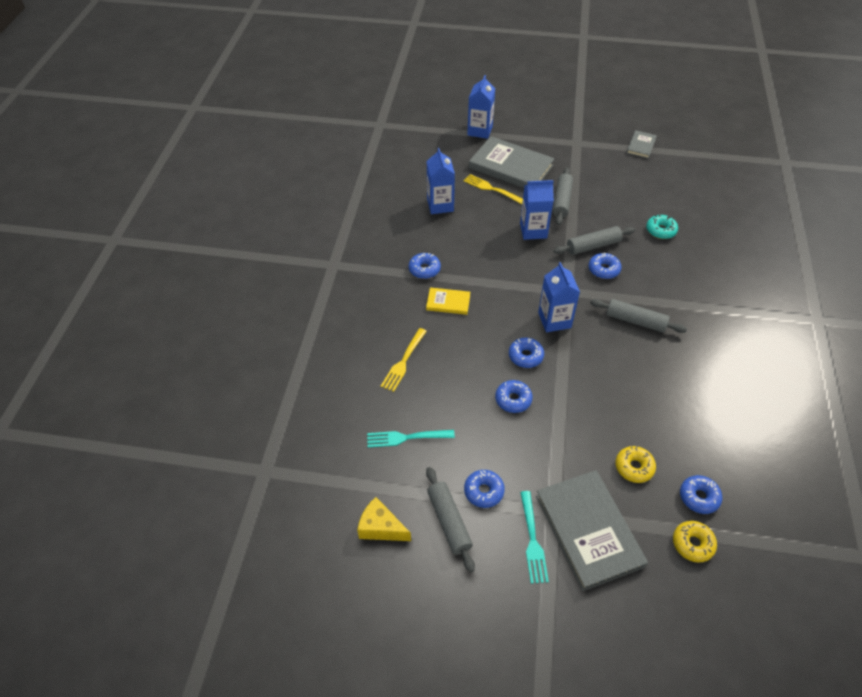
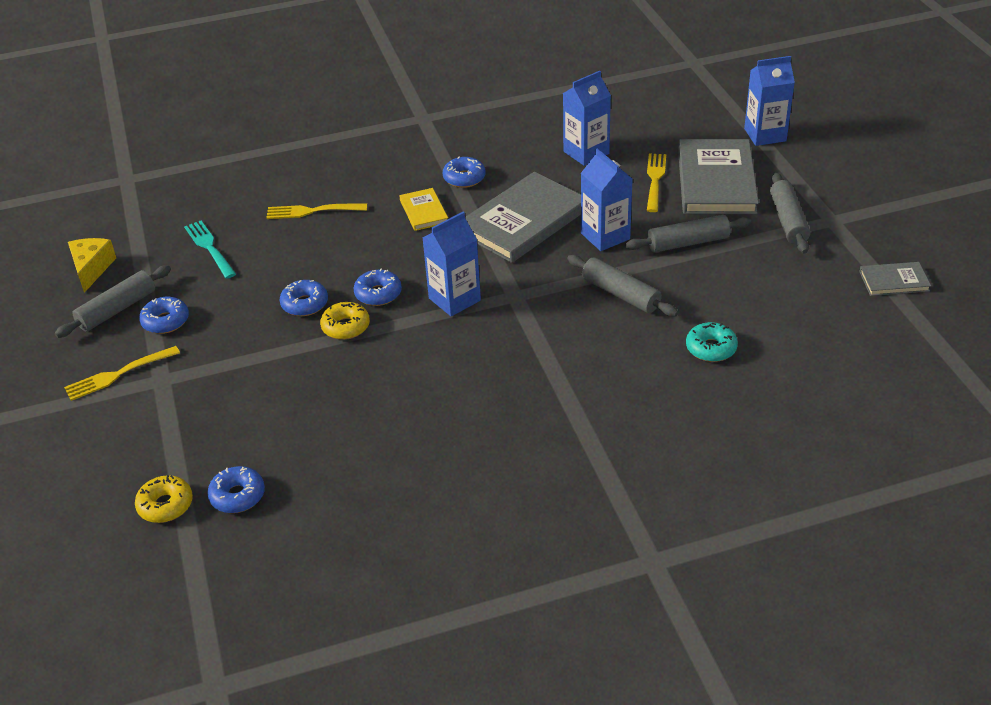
camera: 65 degrees right, 10 degrees down
(532, 539) = (119, 374): turquoise fork -> yellow fork
(588, 530) = (148, 413): grey book -> grey book (523, 221)
(603, 270) = (581, 316): blue donut -> none
(634, 467) = (256, 428): yellow donut -> yellow donut (346, 327)
(635, 321) = (504, 369): grey rolling pin -> grey rolling pin (788, 221)

